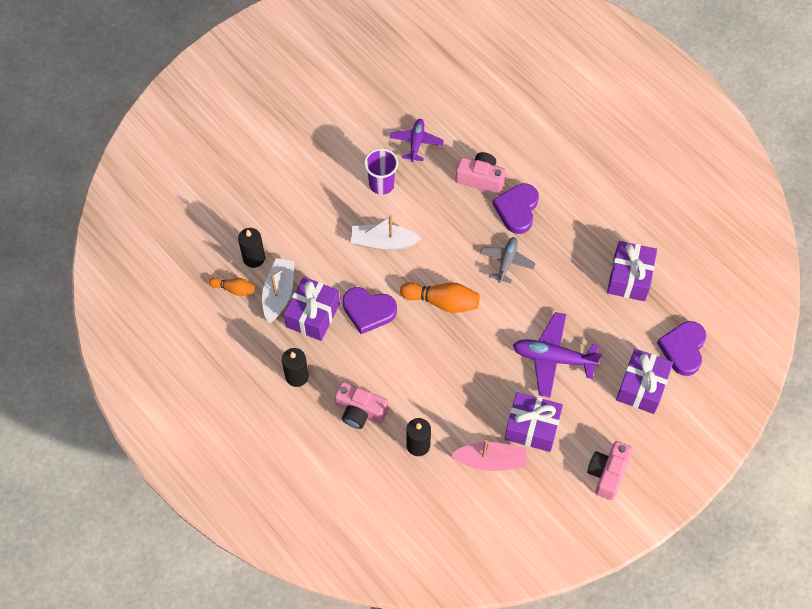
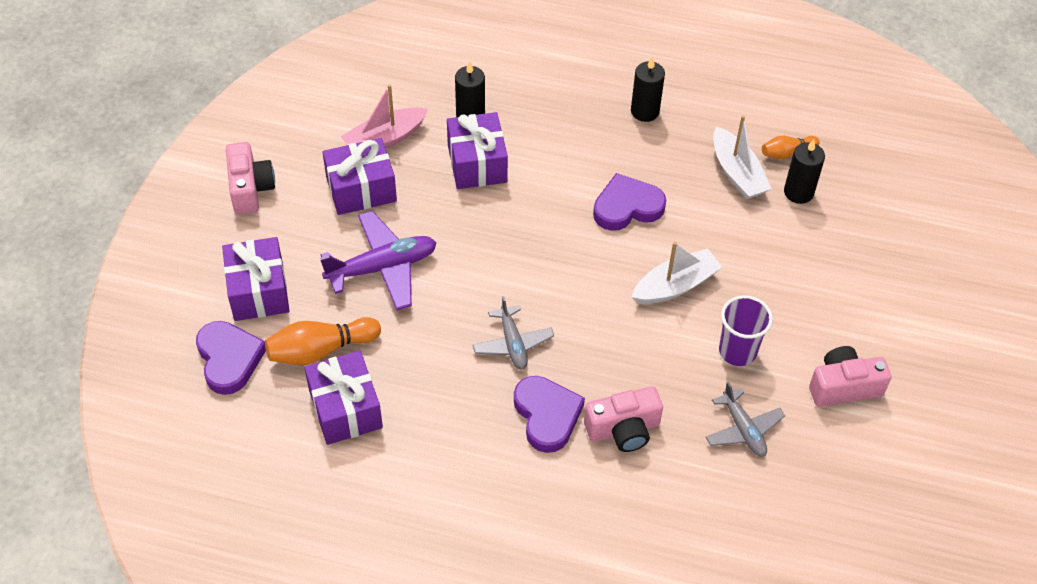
camera: 145 degrees right, 10 degrees down
(313, 315) = (681, 172): purple gift -> purple gift (477, 163)
(360, 411) = (553, 114): pink camera -> pink camera (843, 387)
(416, 143) = (743, 429): purple plane -> grey plane
(442, 301) = (554, 259): orange bowling pin -> orange bowling pin (320, 350)

